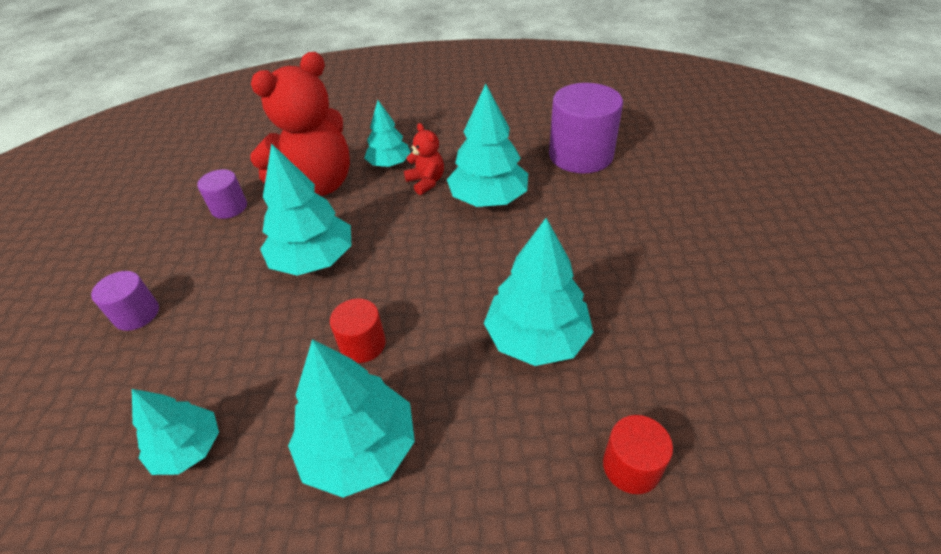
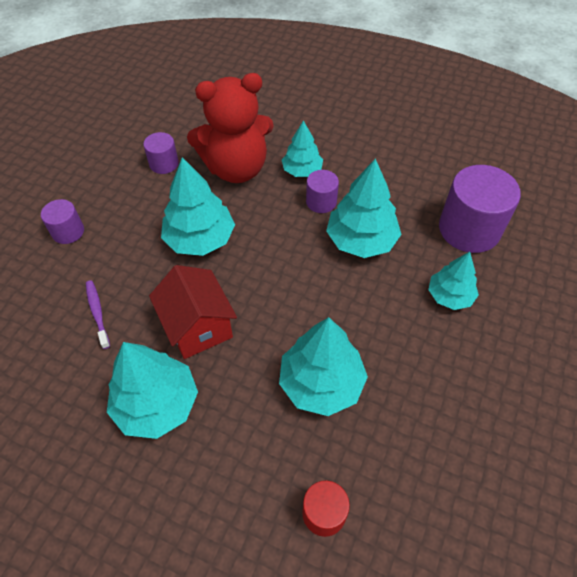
camera: 25 degrees right, 10 degrees up
(188, 448) = (59, 349): turquoise tree -> turquoise tree (449, 296)
(223, 384) = (97, 313): none -> purple toothbrush
(362, 344) = (198, 327): red cylinder -> red house
(426, 182) = (321, 202): red teddy bear -> purple cylinder

